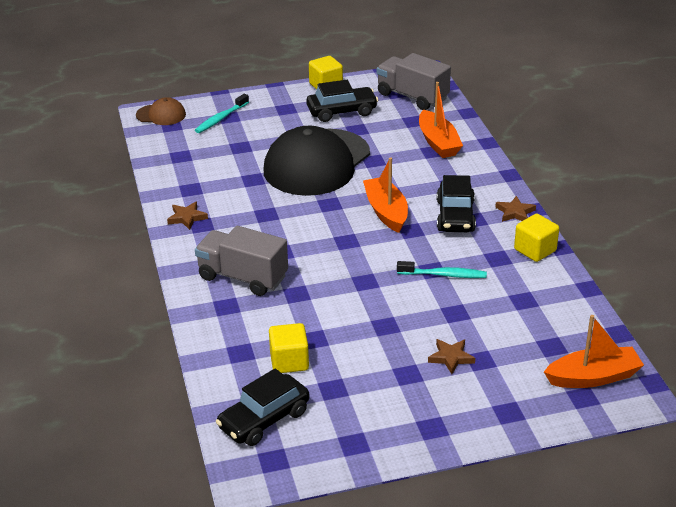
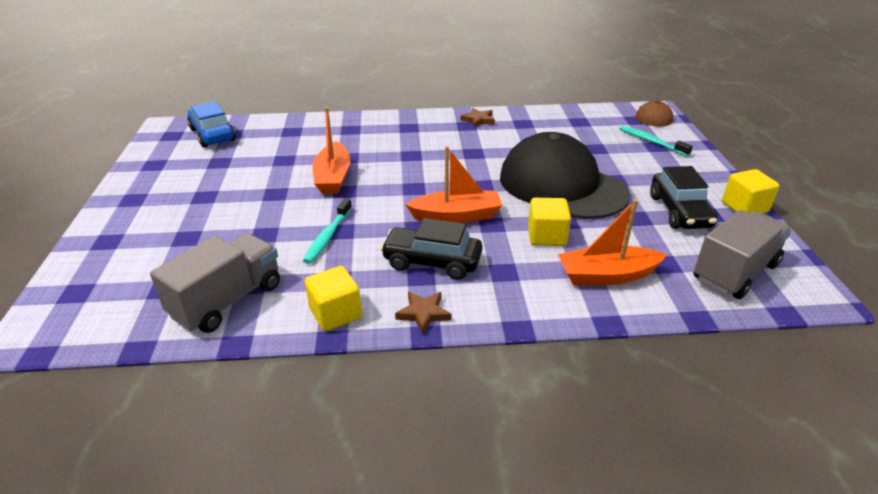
camera: 100 degrees right, 0 degrees up
(242, 277) = (383, 137): grey truck -> grey truck (227, 300)
(264, 420) = (212, 134): black car -> blue car
(289, 361) = (265, 148): yellow cube -> yellow cube (546, 236)
(451, 357) = (204, 221): brown star -> none
(593, 377) = (92, 307): orange boat -> orange boat (333, 177)

